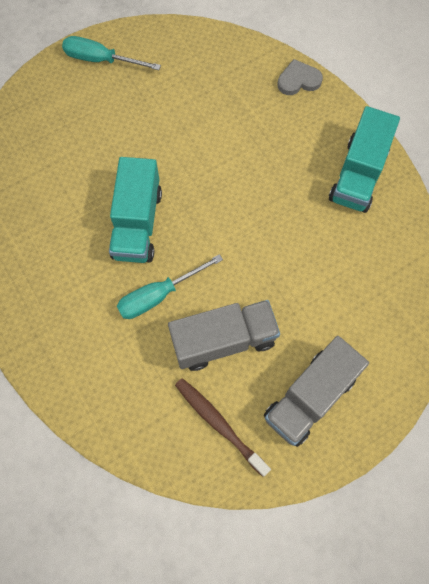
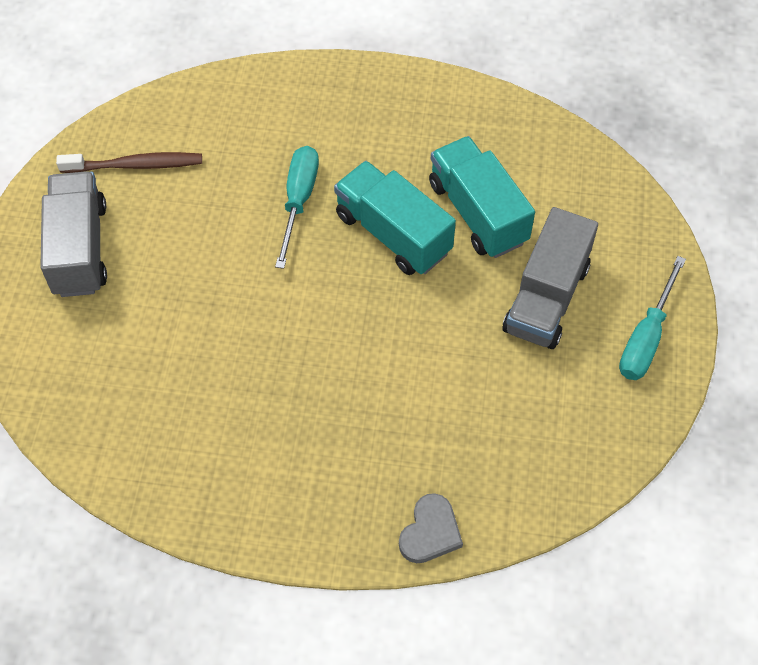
camera: 130 degrees right, 10 degrees down
(101, 60) = (646, 338): turquoise screwdriver -> turquoise screwdriver turned 150 degrees clockwise
(223, 340) = (201, 221): grey truck -> grey truck (546, 298)
(358, 174) = (245, 487): turquoise truck -> turquoise truck (478, 213)

